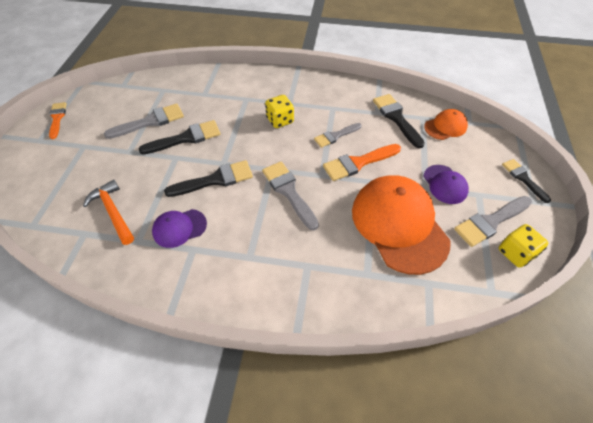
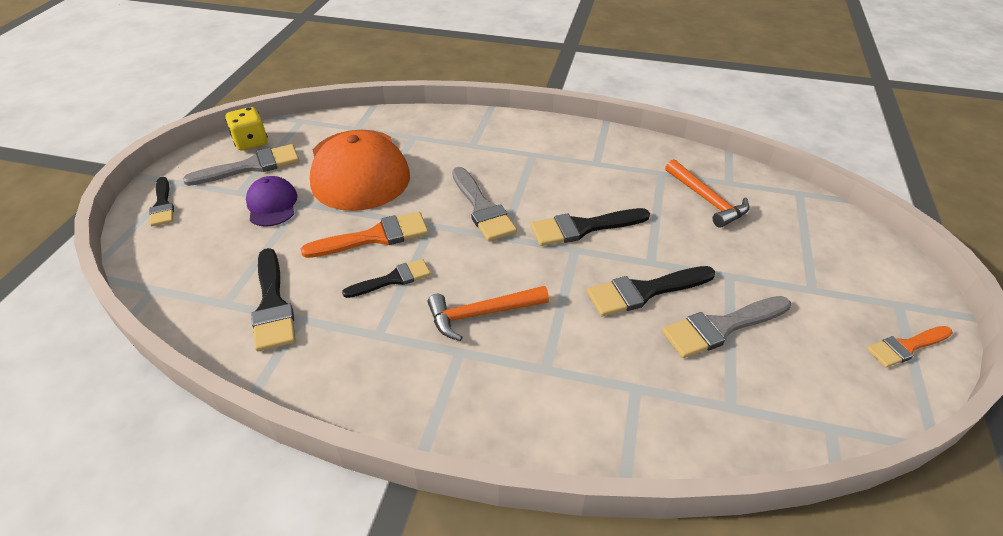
camera: 175 degrees left, 10 degrees down
(57, 118) = (906, 347): orange brush -> orange brush turned 75 degrees clockwise
(179, 228) = (617, 180): purple cap -> none
(280, 120) = (482, 314): yellow dice -> orange hammer
(335, 136) = (393, 279): grey brush -> black brush
(445, 127) = (201, 283): orange cap -> none

